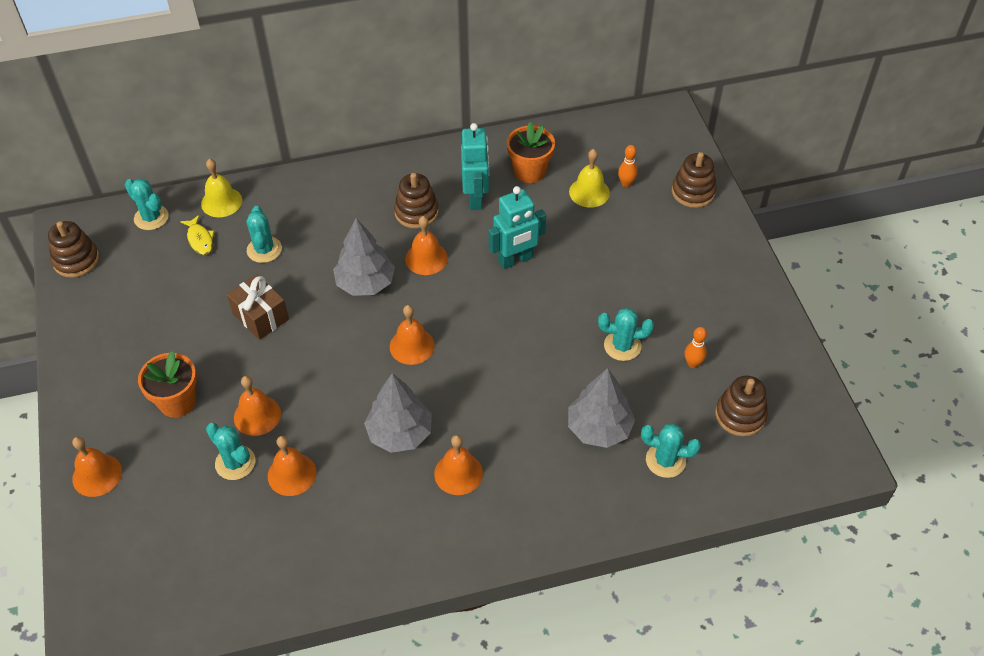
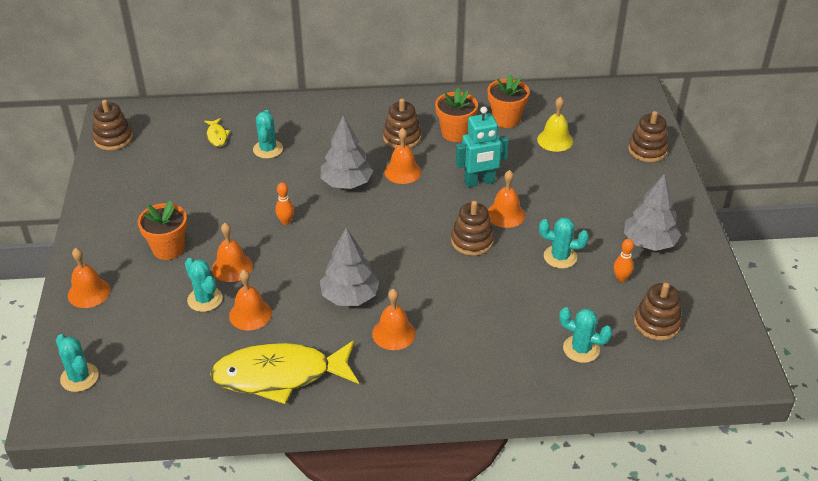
camera: 10 degrees right, 10 degrees down
(151, 217) = (181, 116): turquoise cactus -> turquoise cactus (79, 377)
(221, 202) = (241, 112): yellow bell -> none
(260, 316) = (253, 196): brown gift -> none
(342, 548) = (279, 375): none -> yellow fish
(412, 346) = (375, 233): orange bell -> orange bell (505, 214)
(476, 198) = (455, 133): turquoise robot -> orange flower pot
(522, 340) = (472, 241): none -> brown stacking toy
(599, 428) = (526, 316): grey tree -> grey tree (649, 242)
(626, 183) = (589, 137): orange bowling pin -> orange bowling pin (286, 221)

